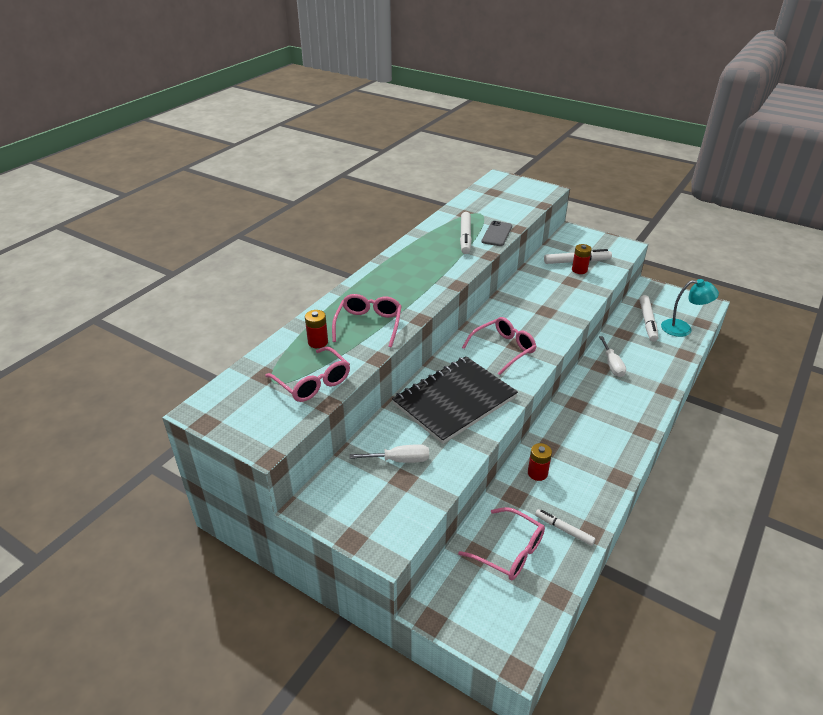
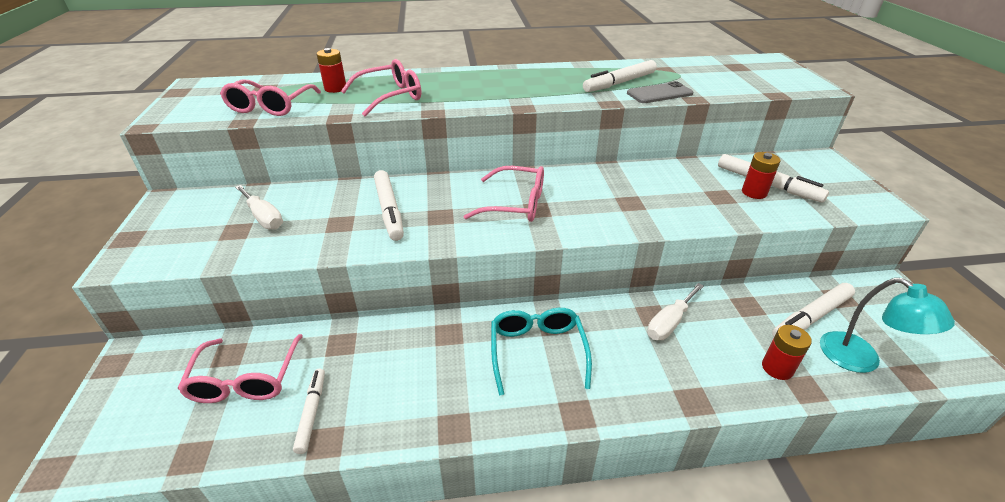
camera: 50 degrees right, 0 degrees up
(454, 400) = (389, 210): black notebook -> white marker
(537, 473) = (394, 345): red battery -> red battery (777, 368)
(592, 421) = (537, 352): none -> turquoise glasses

